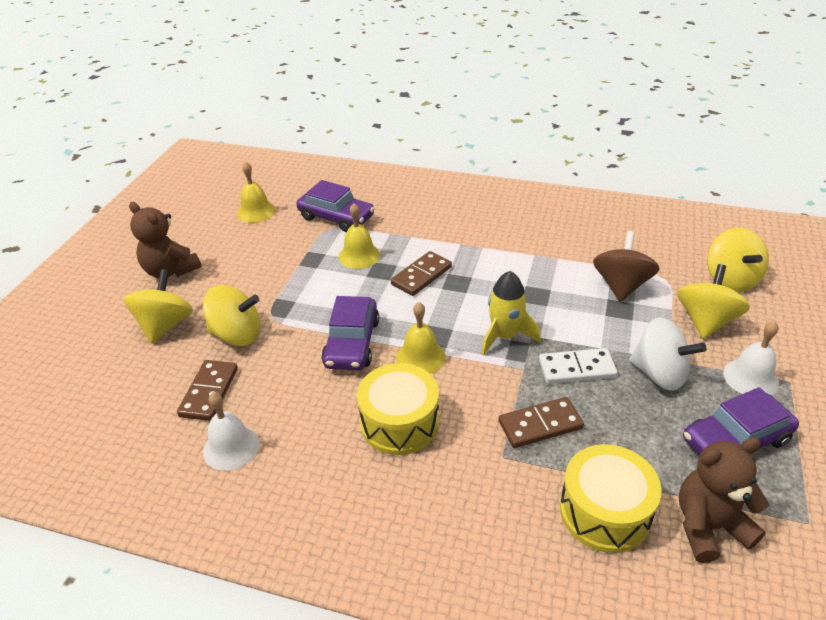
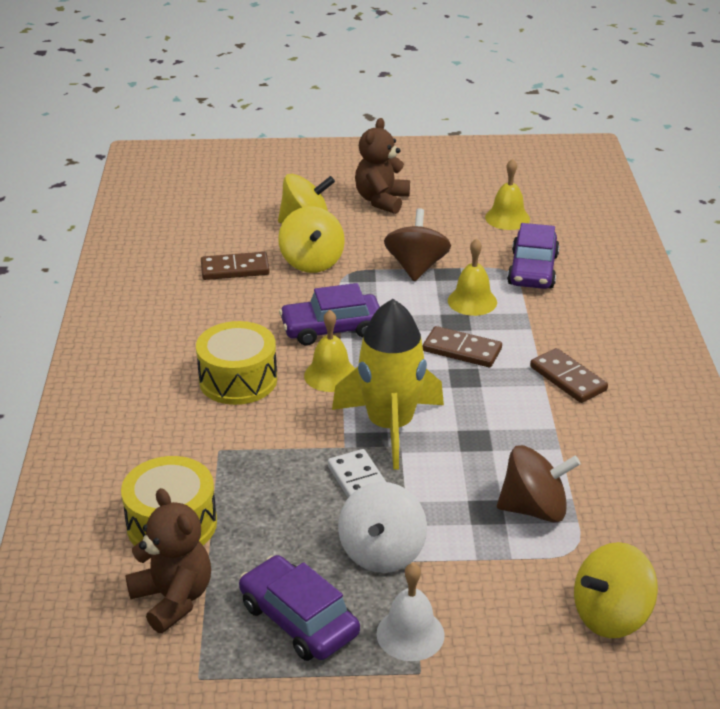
camera: 70 degrees right, 5 degrees down
(231, 447) = (179, 298): white bell -> none
(291, 273) = (416, 267): none -> brown spinning top
(505, 336) = (390, 426): yellow rocket -> yellow rocket, size x1.57
(540, 425) = (267, 469): brown domino -> brown domino (567, 378)
(706, 321) = (502, 591): yellow spinning top -> none

